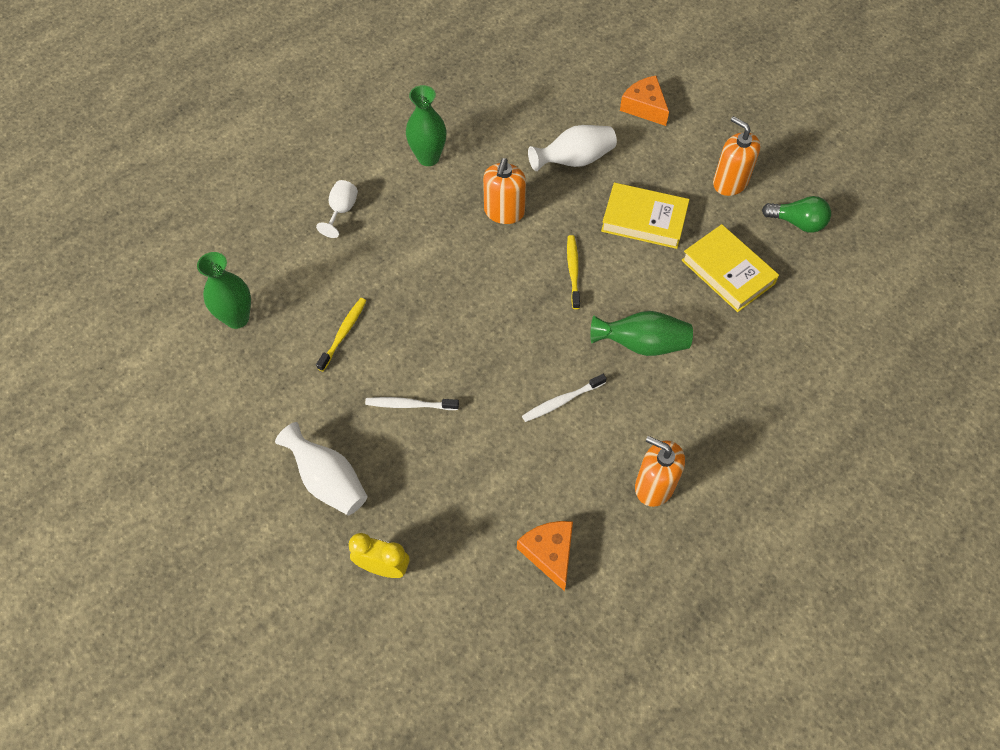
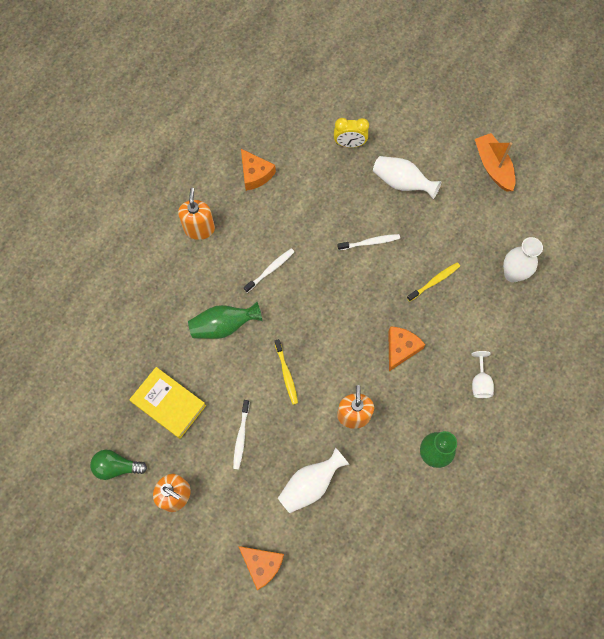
camera: 165 degrees right, 10 degrees up
(181, 471) = (493, 167): none -> orange boat
(237, 318) = (512, 274): green vase -> white vase
(343, 333) = (434, 281): yellow toothbrush -> yellow toothbrush turned 135 degrees counterclockwise
(420, 266) = (401, 348): none -> orange cheese
(644, 220) = (241, 436): yellow book -> white toothbrush
(654, 486) = (199, 229): orange soap dispenser -> orange soap dispenser turned 105 degrees counterclockwise

